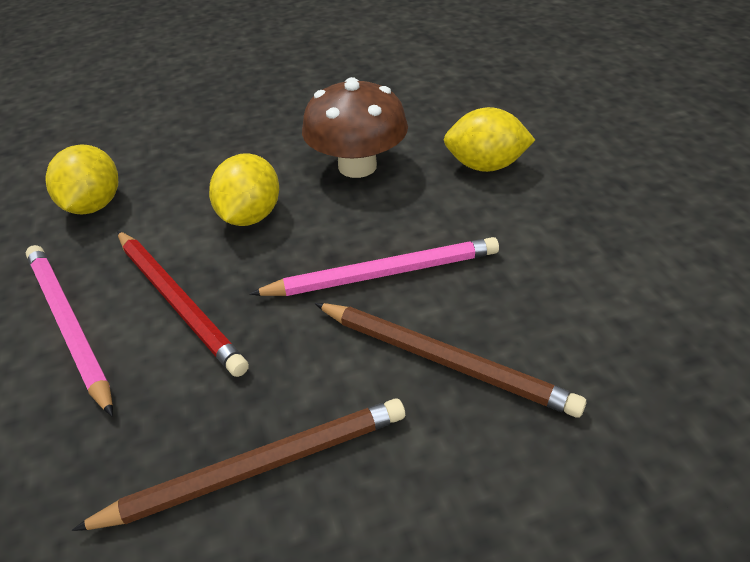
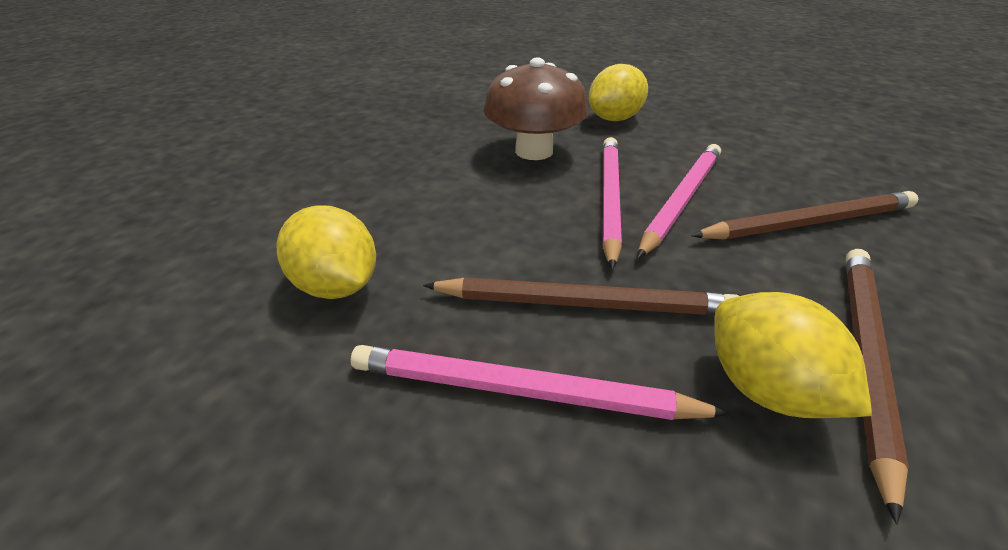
camera: 45 degrees left, 5 degrees down
(178, 301) = (583, 303): red pencil -> brown pencil
(250, 216) = (517, 216): yellow lemon -> yellow lemon (765, 388)
(332, 239) = (609, 198): none -> pink pencil

